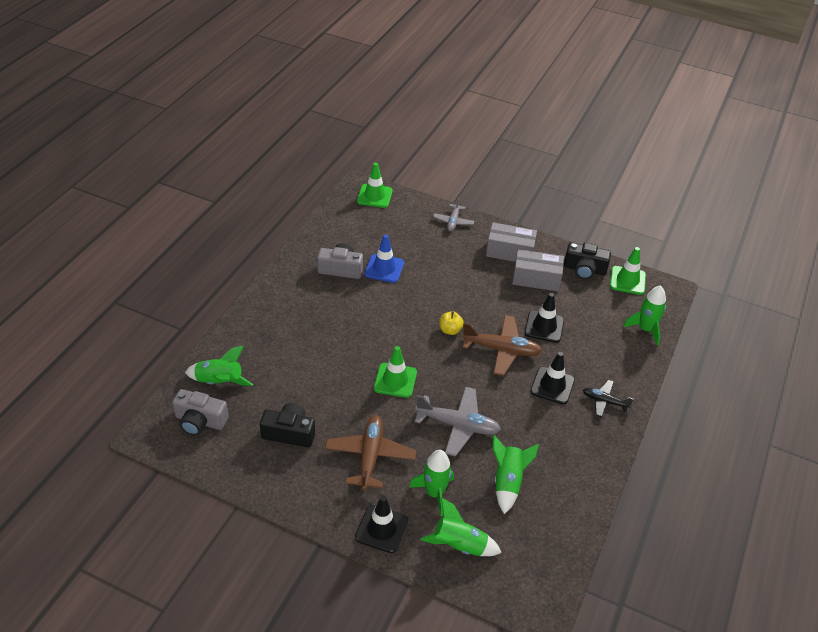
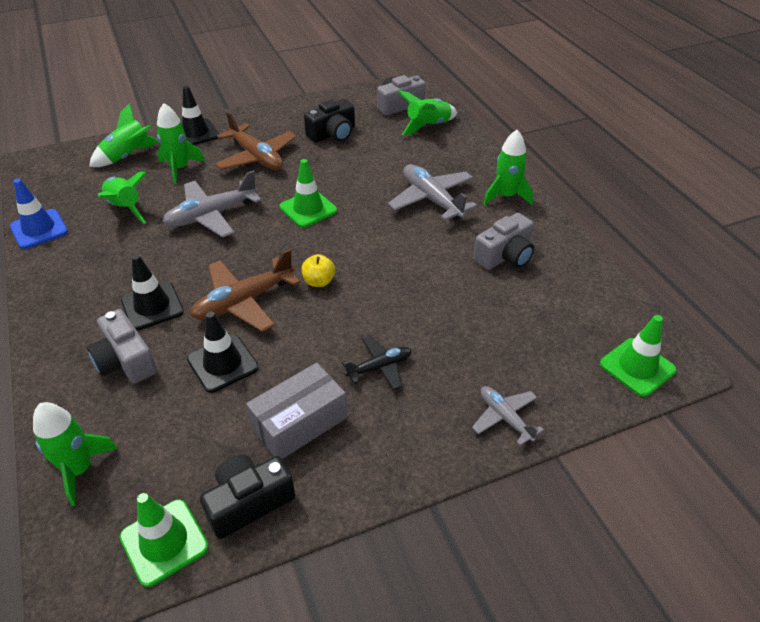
camera: 135 degrees right, 0 degrees up
(277, 295) = (506, 196): none -> green rocket
(318, 327) = (431, 199): none -> grey plane
(384, 268) = (471, 289): blue traffic cone -> blue traffic cone (39, 229)
(509, 252) = (379, 436): grey box -> none
(590, 364) = (125, 360): none -> grey camera
(604, 401) = (77, 331): black plane -> black plane (379, 367)

